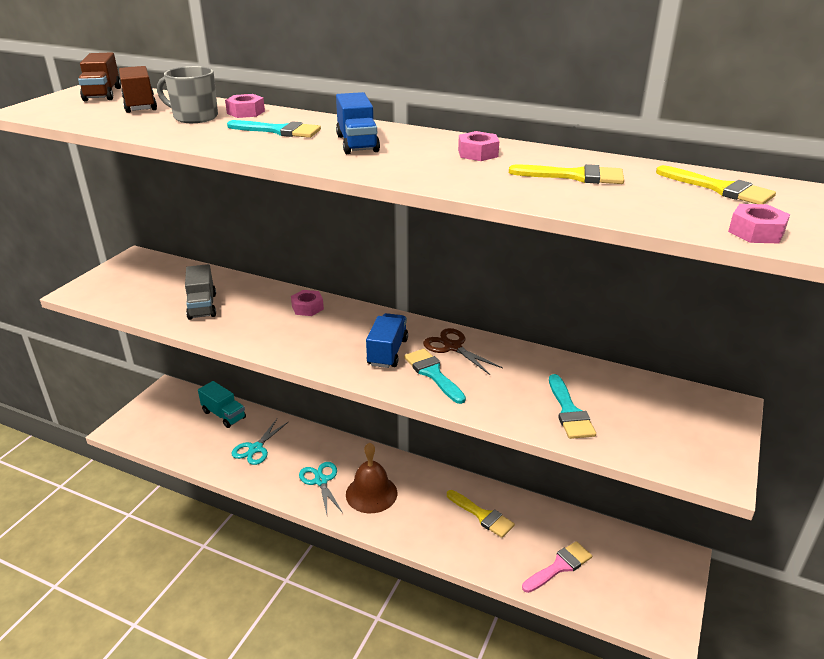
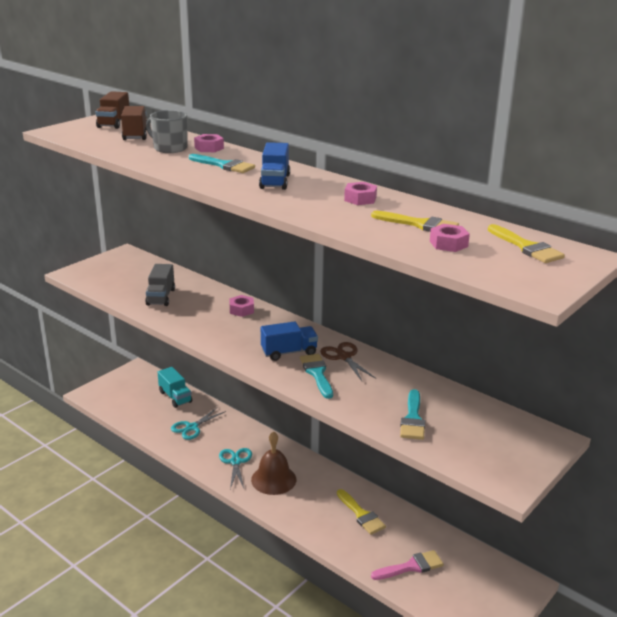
camera: 15 degrees right, 5 degrees down
(387, 352) = (289, 352): blue truck -> blue truck turned 45 degrees clockwise
(756, 232) = (519, 281): pink nut -> pink nut (448, 244)

